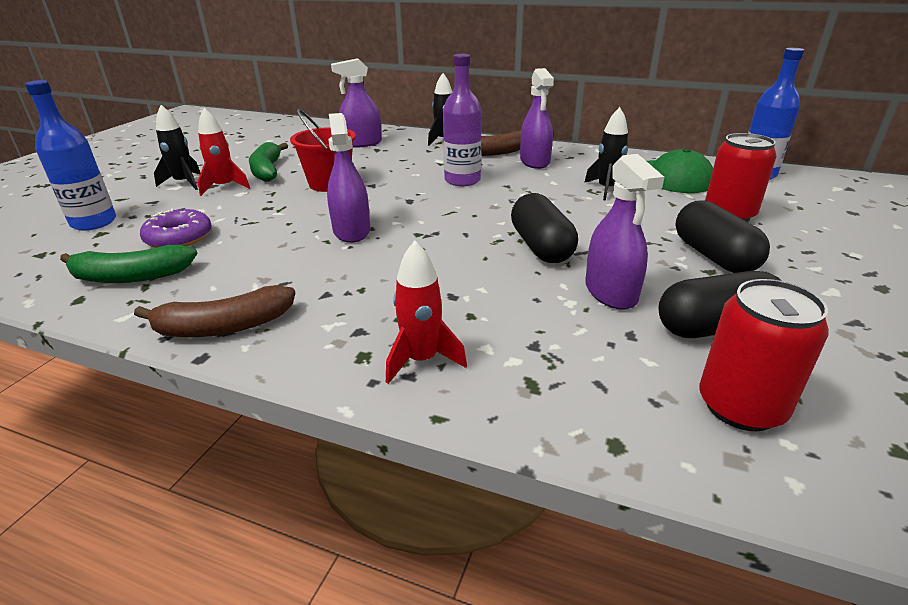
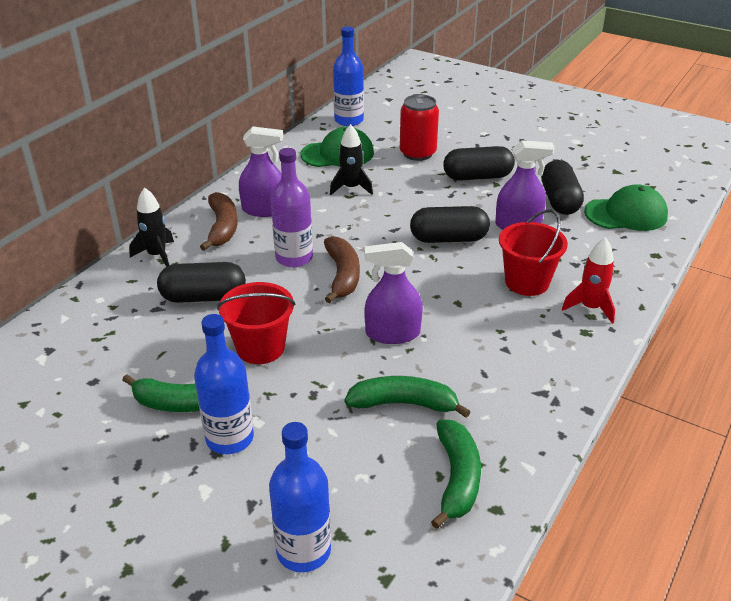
camera: 80 degrees left, 5 degrees up
(179, 238) = (374, 457): purple donut -> none
(184, 183) = (193, 482): black rocket -> none
(224, 187) = (229, 438): red rocket -> blue bottle
(224, 327) = (549, 402): brown banana -> brown banana (343, 275)
(245, 244) = (404, 403): none -> green banana
(362, 143) = (123, 320): purple spray bottle -> none
(394, 159) = (203, 297): none -> black capsule
(469, 304) = (527, 282): none -> red bucket
(740, 406) = (626, 214): red can -> green cap

